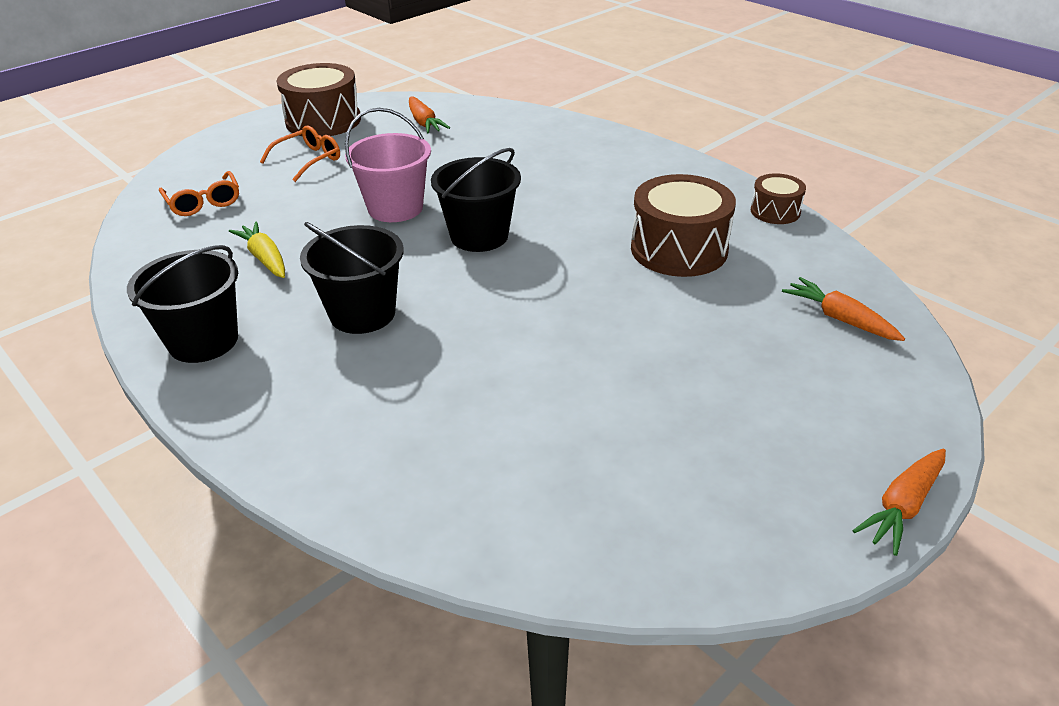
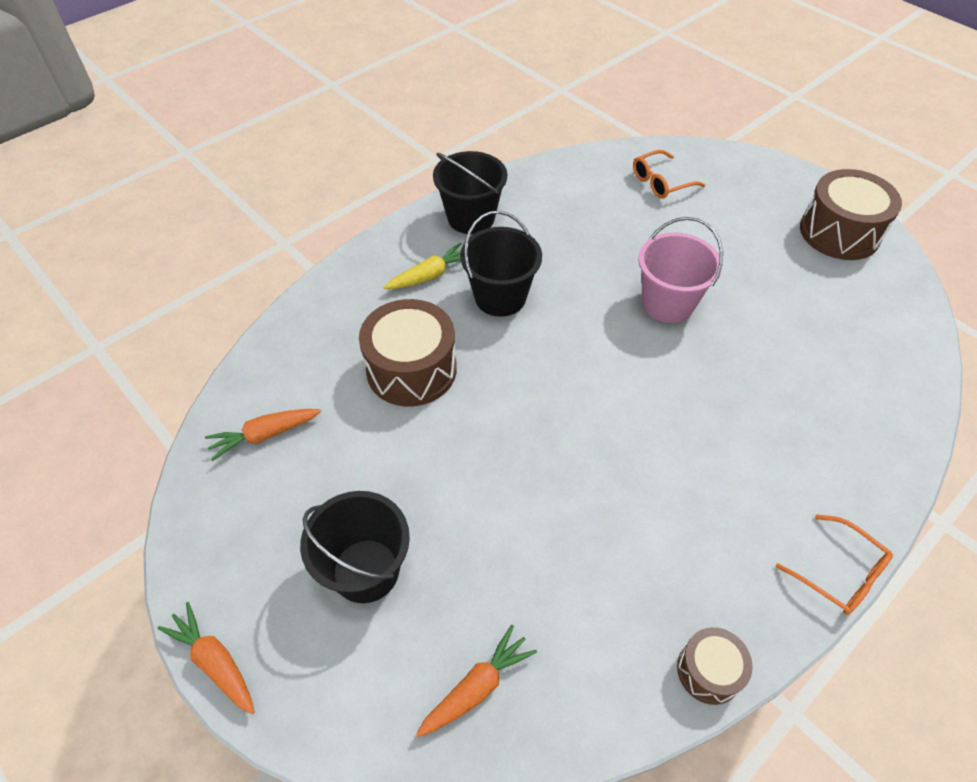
camera: 90 degrees right, 15 degrees up
(265, 258) = (577, 231): yellow carrot -> yellow carrot (430, 275)
(309, 160) = (750, 233): orange glasses -> orange glasses (840, 573)
(424, 123) = (861, 312): orange carrot -> orange carrot (264, 435)
(479, 236) = (622, 367): black bucket -> black bucket (366, 570)
(679, 249) = (609, 542): brown drum -> brown drum (411, 369)

